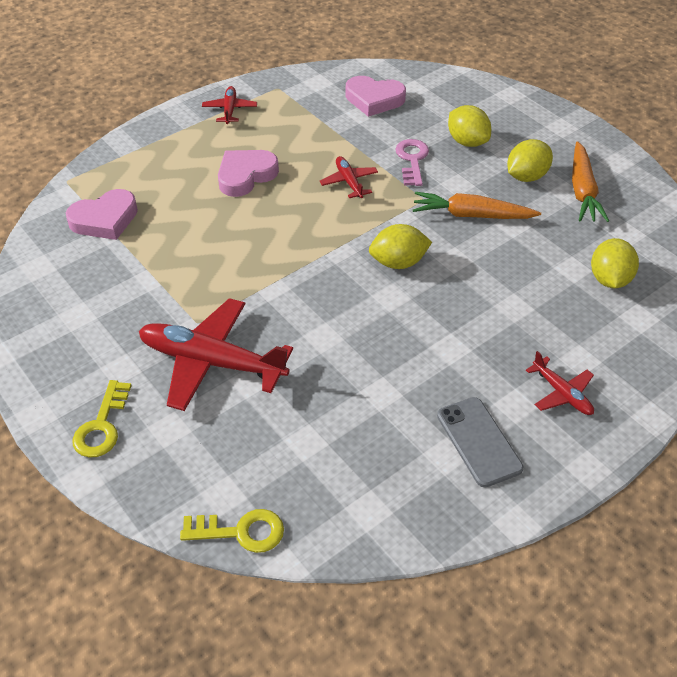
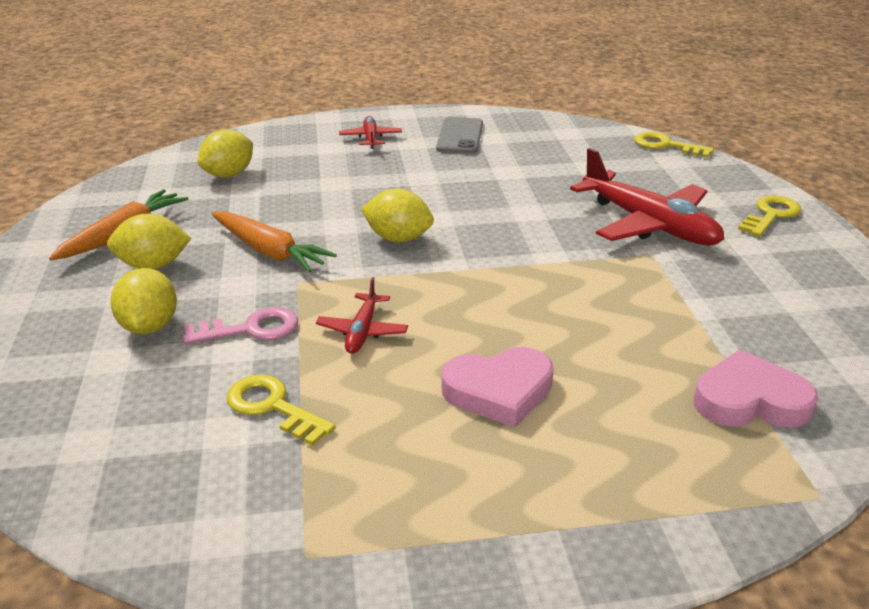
camera: 150 degrees left, 15 degrees down
(230, 110) = (442, 537): red plane -> none
(351, 129) = (273, 407): none -> yellow key
(374, 99) = (173, 447): pink heart -> none
(412, 160) = (250, 329): pink key -> pink key turned 135 degrees counterclockwise

